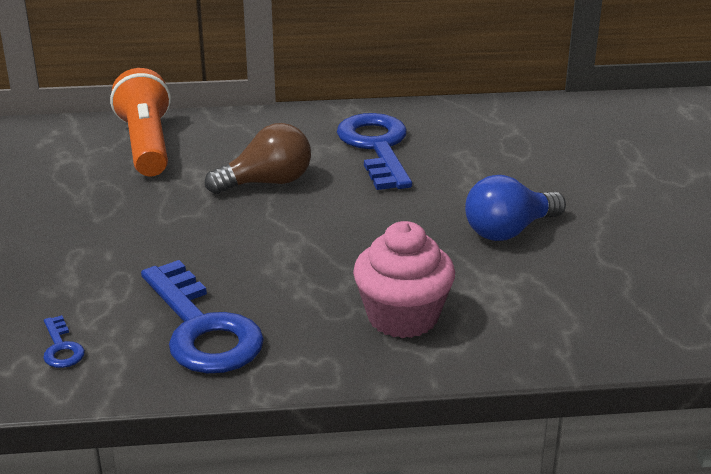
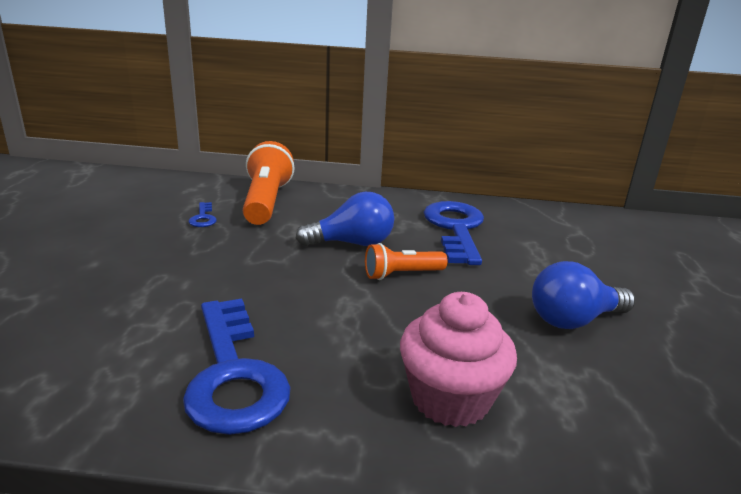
camera: 10 degrees right, 5 degrees down
(61, 348) = (83, 371): blue key -> blue key (203, 218)
(267, 183) = (352, 243): brown light bulb -> blue light bulb
(330, 210) = (401, 274): none -> orange flashlight

